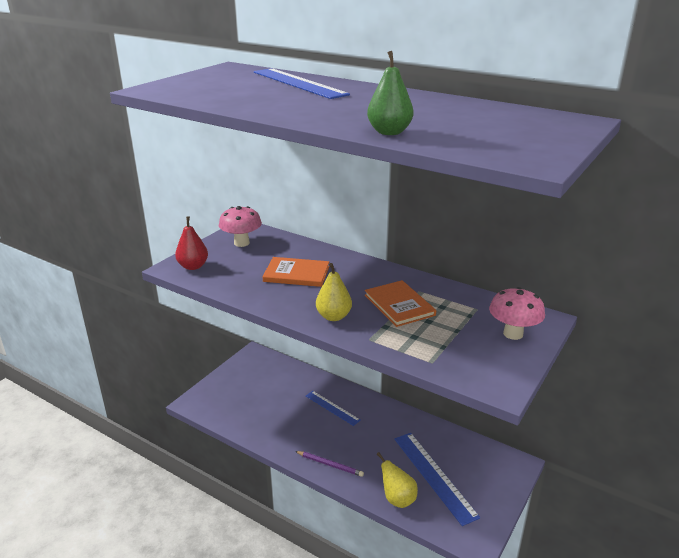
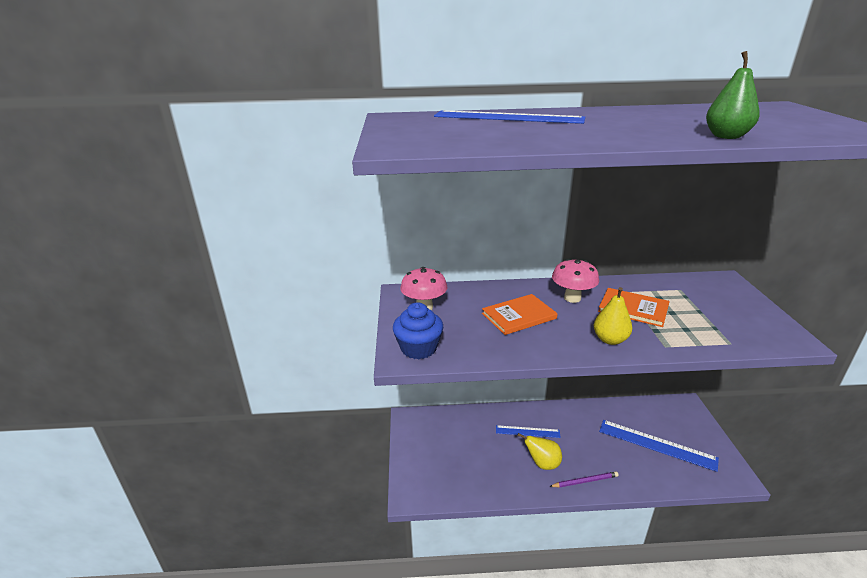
camera: 35 degrees left, 0 degrees up
(193, 266) = (418, 348): red pear -> blue cupcake
(397, 499) = (659, 478): yellow pear -> yellow pear (542, 463)
(513, 334) = (730, 298): pink mushroom -> pink mushroom (572, 298)

